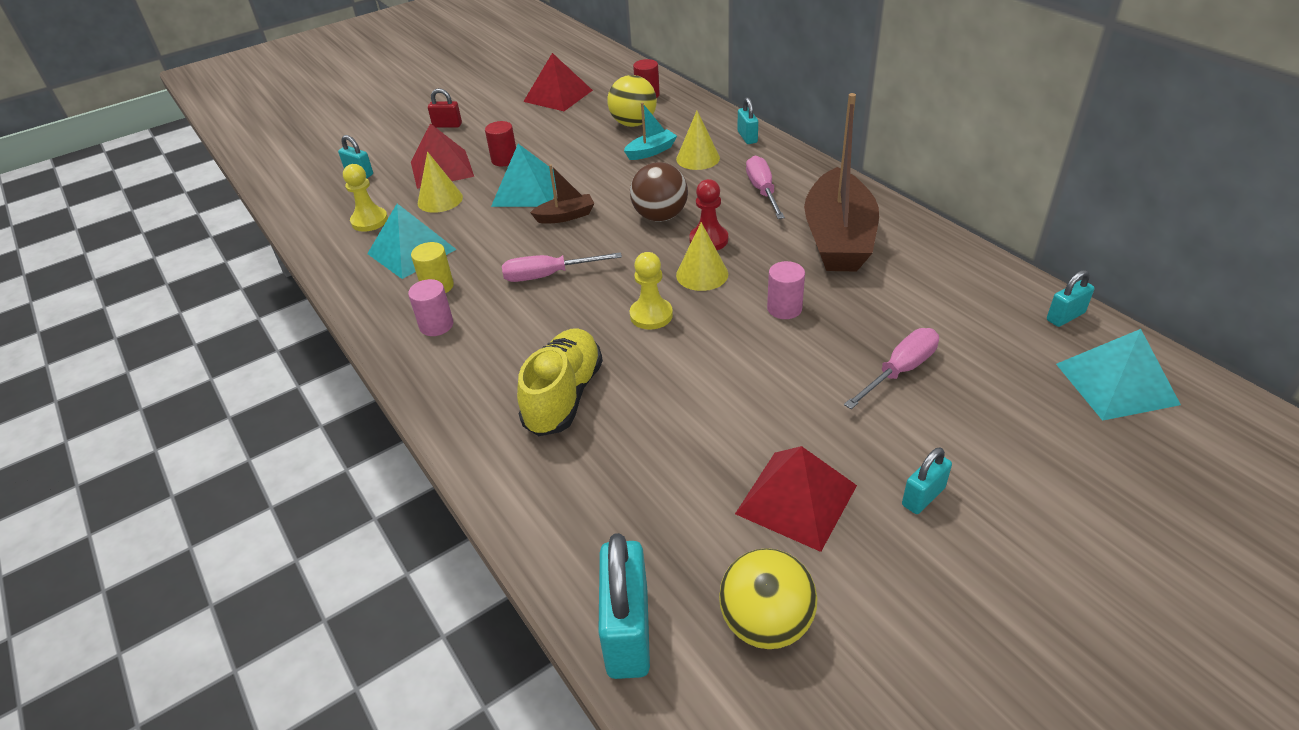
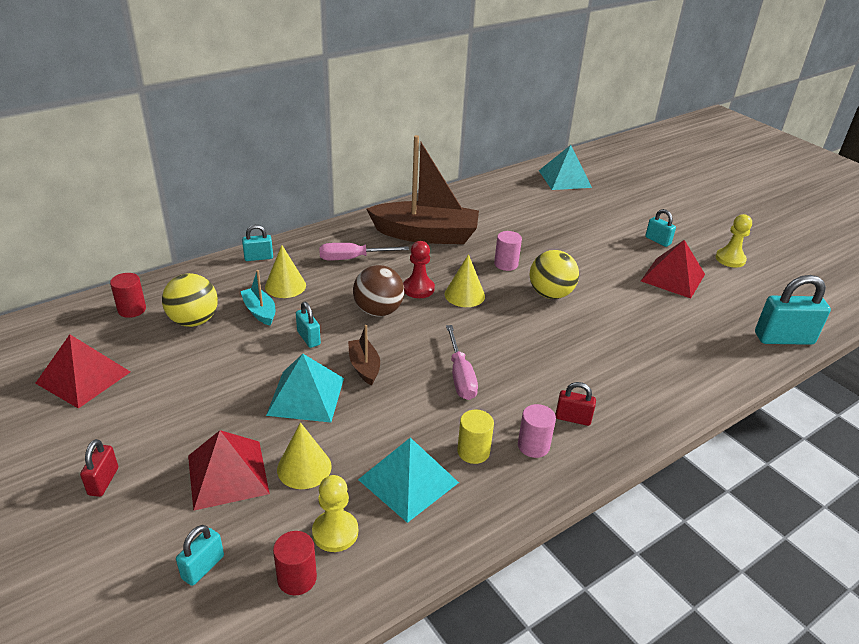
camera: 95 degrees left, 5 degrees down
(471, 356) = (573, 418): none -> red padlock
(504, 160) = (229, 417): red cylinder -> red cylinder (297, 578)
(564, 396) = (610, 364): yellow shoe -> none
(651, 315) = (515, 321): yellow pawn -> yellow pawn (730, 259)
(766, 623) = (755, 294): yellow ball -> yellow ball (550, 294)
(900, 371) = (563, 233): pink screwdriver -> none
(1065, 316) = (512, 179): turquoise padlock -> turquoise padlock (308, 338)

